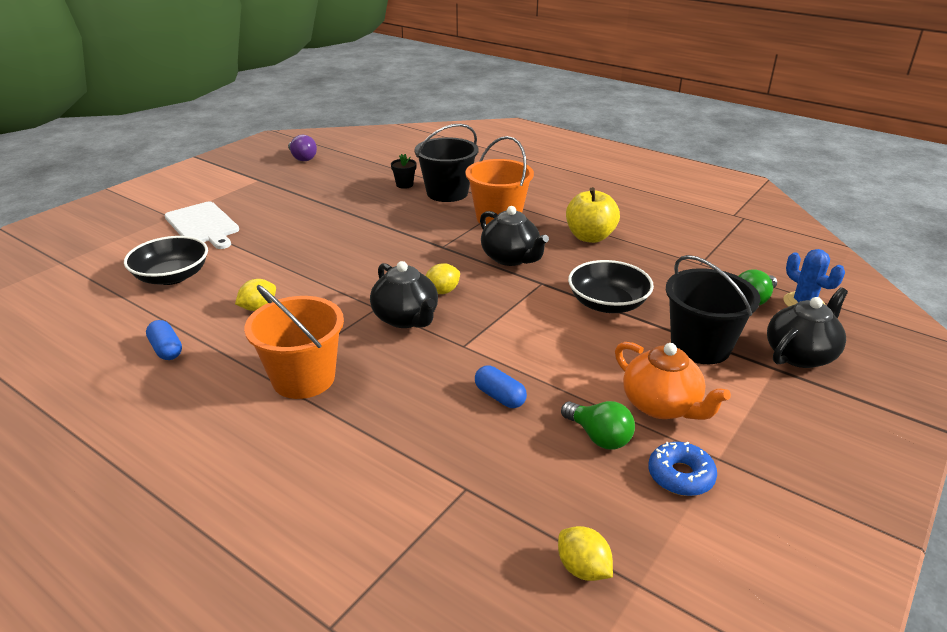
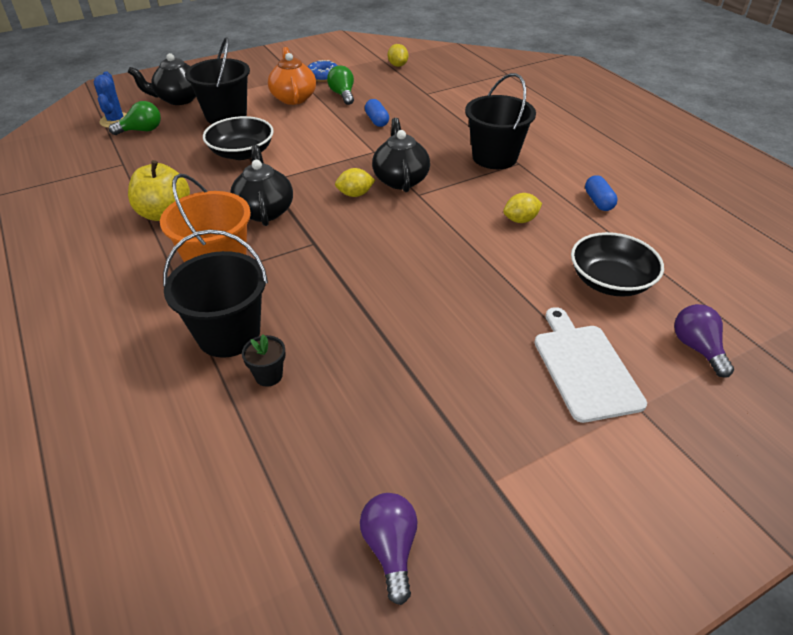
camera: 155 degrees left, 10 degrees up
(113, 250) = (697, 348): none -> purple light bulb
(303, 378) = (494, 157): orange bucket -> black bucket

